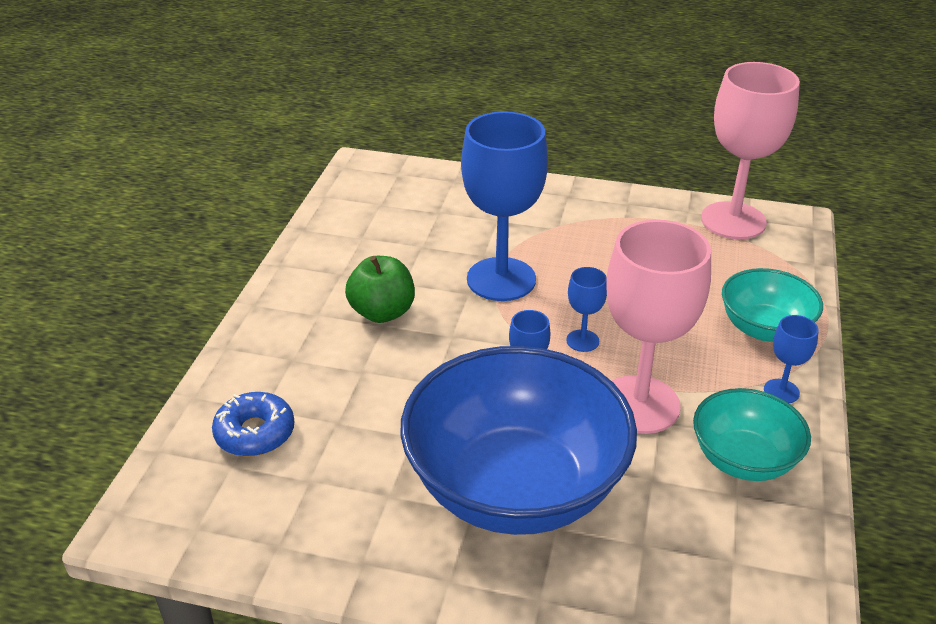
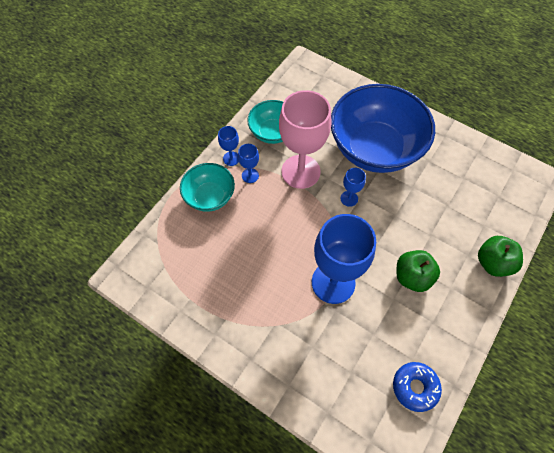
camera: 160 degrees left, 25 degrees up
(248, 359) = (493, 263): none -> green apple
(255, 433) = (488, 211): blue donut -> blue donut (415, 387)
(582, 341) = (308, 218): blue goblet -> blue goblet (250, 175)
(733, 221) = (159, 289): pink goblet -> none

